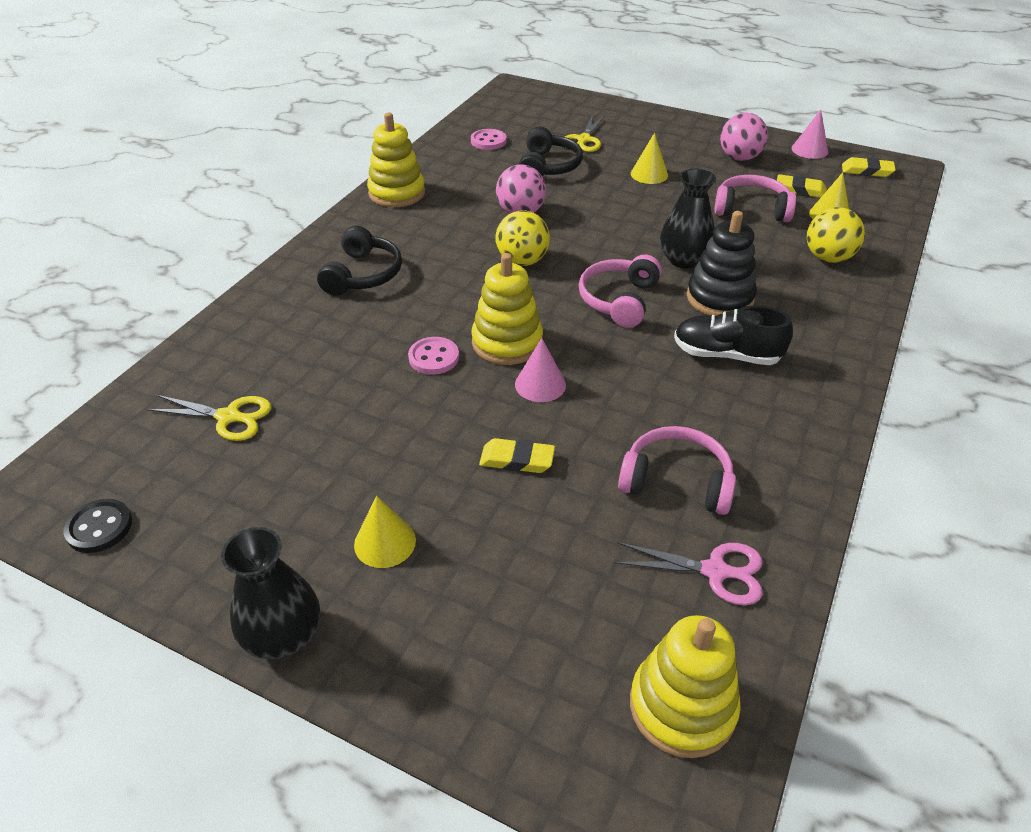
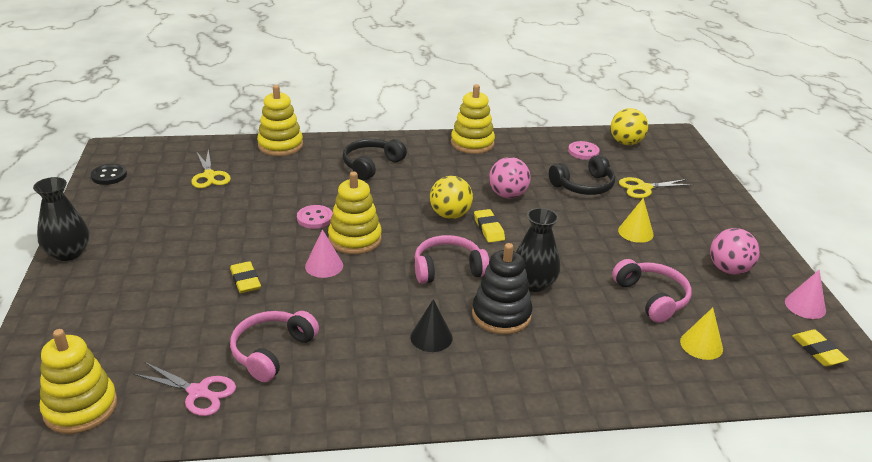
camera: 55 degrees right, 10 degrees down
(227, 328) = (280, 145): none -> yellow stacking toy
(362, 274) = (371, 165): black headphones -> black headphones turned 150 degrees clockwise
(385, 542) = (148, 259): yellow cone -> none
(676, 481) = (272, 351): pink headphones -> pink headphones turned 135 degrees counterclockwise
(715, 571) = (198, 392): pink scissors -> pink scissors turned 45 degrees counterclockwise
(726, 355) = (431, 337): black shoe -> black cone
(800, 190) = (722, 317): yellow eraser -> yellow eraser (489, 229)
(828, 258) = (628, 360): yellow ball -> yellow ball (626, 143)

